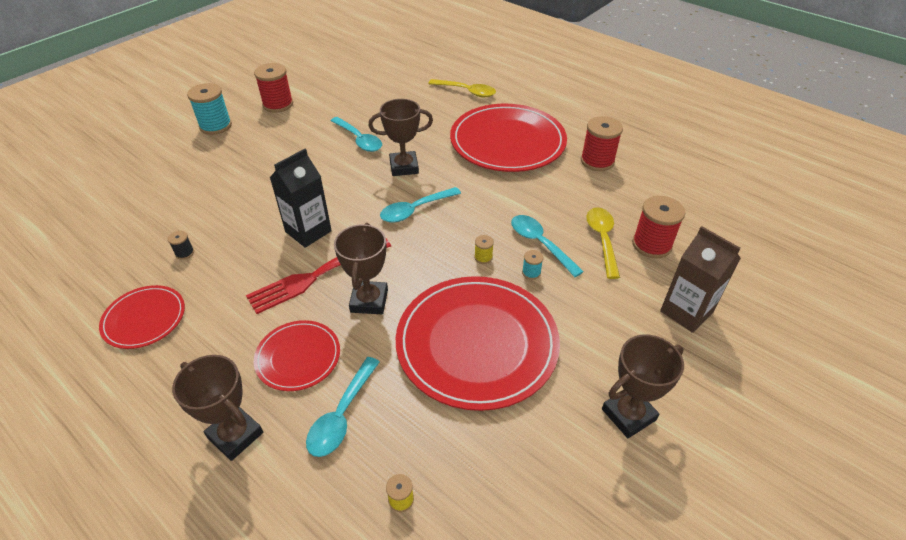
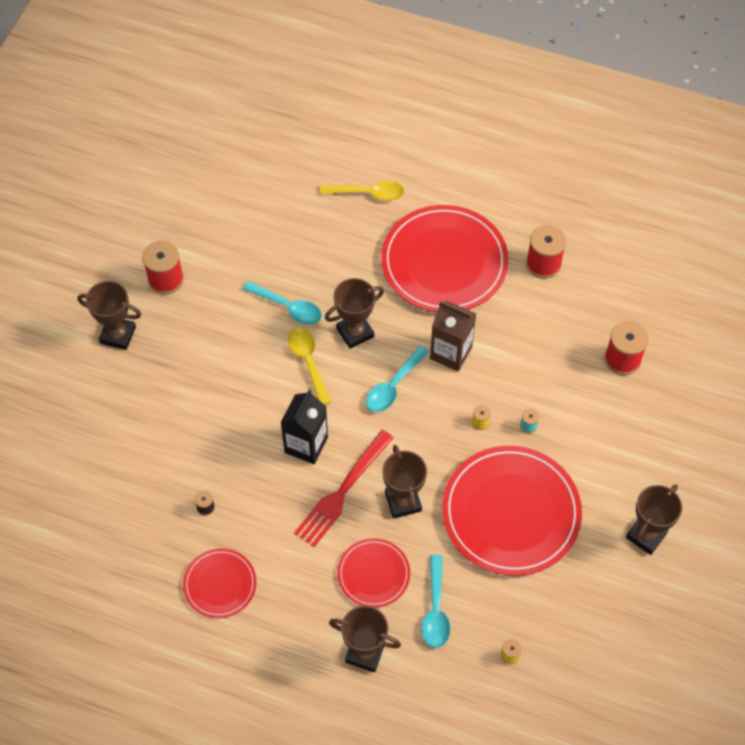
camera: 20 degrees left, 15 degrees up
(215, 126) = (118, 335): turquoise spool -> brown trophy
(540, 244) = (525, 390): turquoise spoon -> none
(602, 240) = (578, 367): yellow spoon -> yellow spoon (308, 362)
(686, 312) = (667, 425): brown carton -> brown carton (451, 353)

